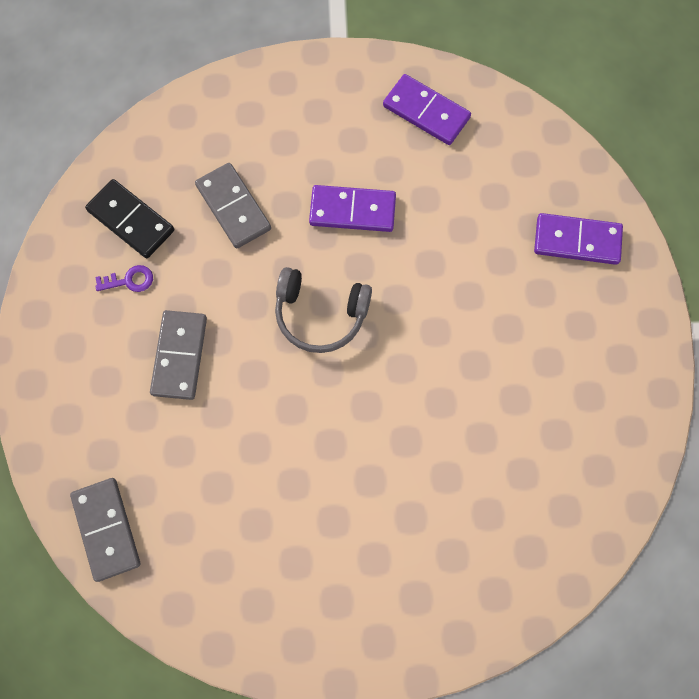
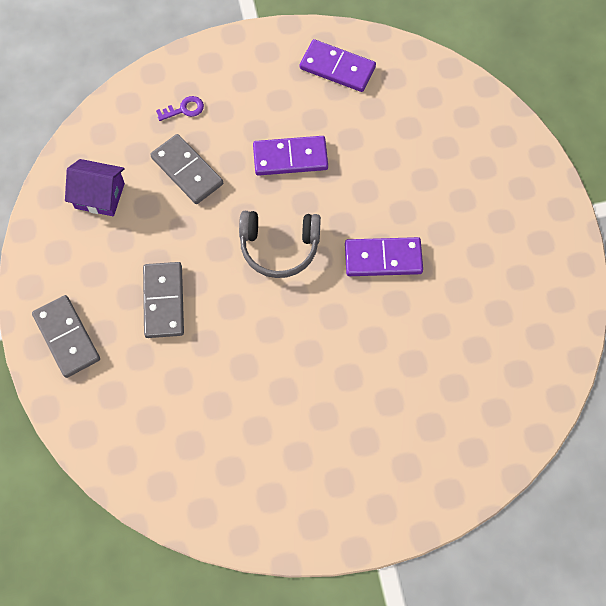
camera: 10 degrees left, 5 degrees down
(107, 529) = (127, 456): grey domino -> grey domino (67, 337)
(129, 280) = (108, 245): purple key -> purple key (184, 109)
(131, 221) = (99, 196): black domino -> purple house
(577, 241) = (485, 153): purple domino -> purple domino (383, 259)

